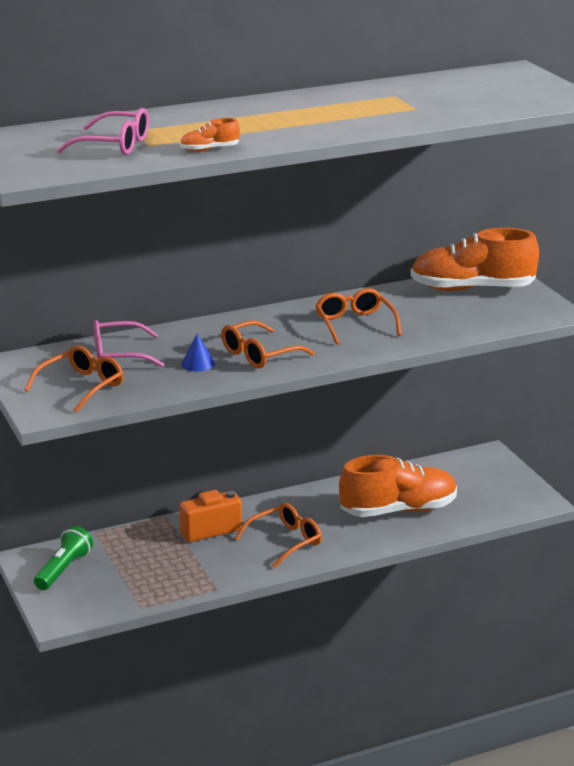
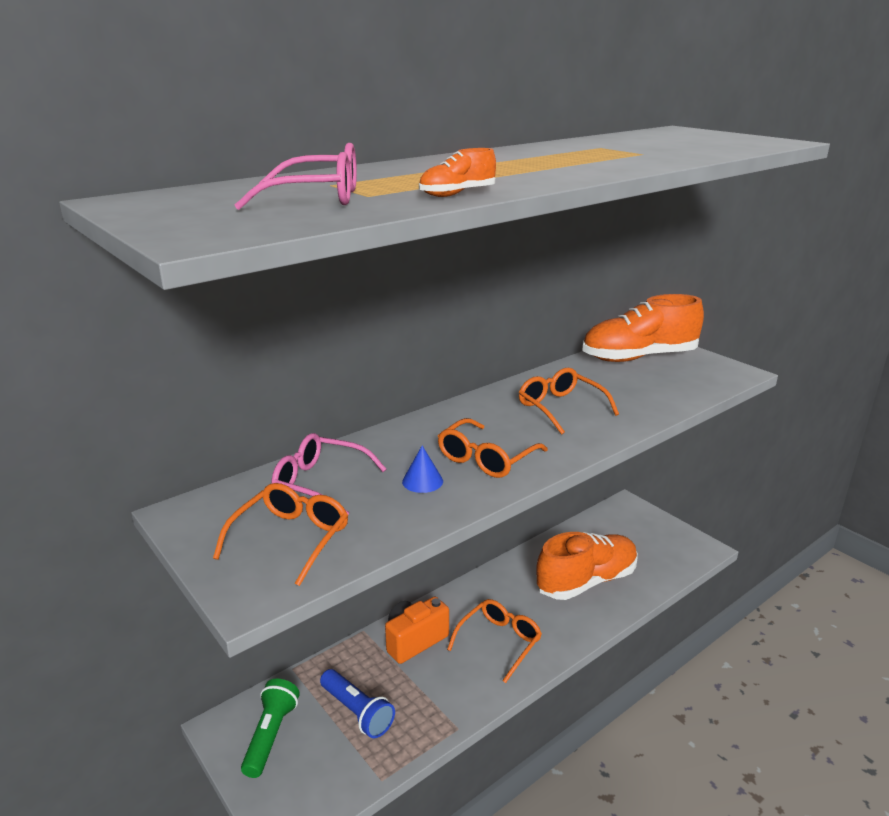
camera: 15 degrees left, 0 degrees up
(118, 355) = (320, 483): pink glasses -> pink glasses turned 45 degrees clockwise
(138, 567) = (357, 712): none -> blue flashlight

